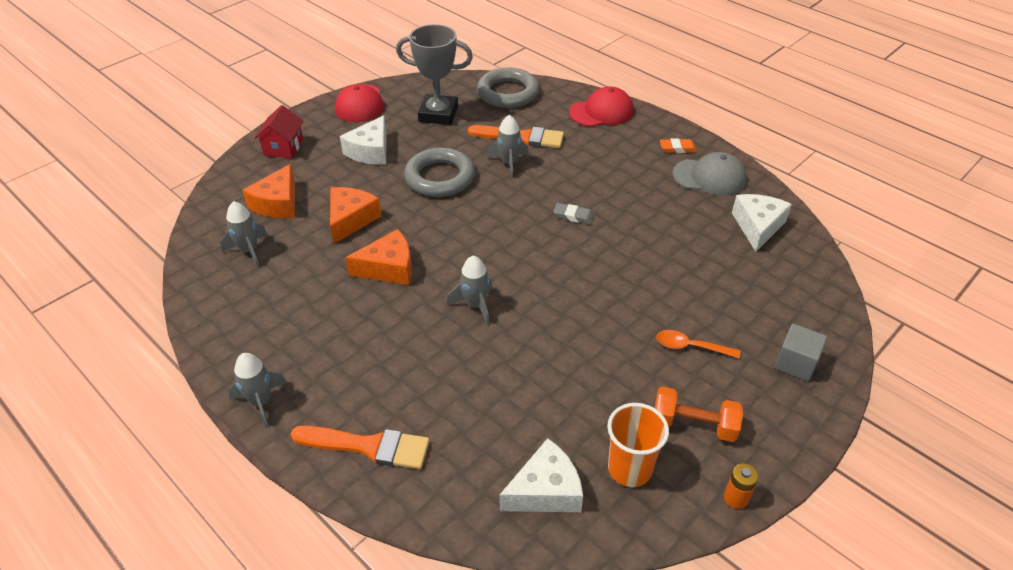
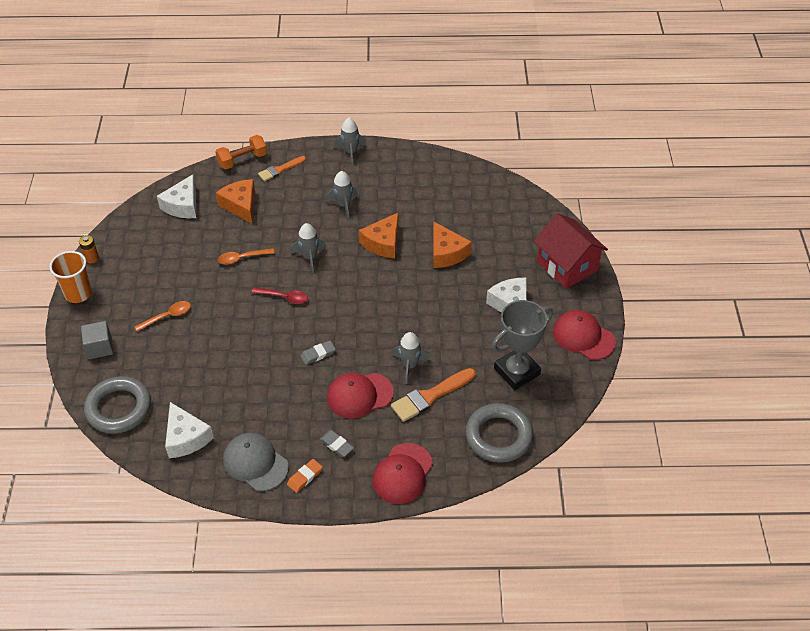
camera: 135 degrees right, 5 degrees up
(249, 251) = (470, 199): grey rocket -> grey rocket (343, 205)
(277, 203) = (503, 232): orange cheese -> orange cheese (241, 205)
(283, 147) = (567, 266): red house -> red house, size x1.59
(368, 446) = (280, 169): orange brush -> orange brush, size x0.65
(440, 177) = (438, 319): grey ring -> grey ring (119, 408)
(546, 356) = (242, 258): none -> orange spoon
(547, 283) = (284, 297): none -> red spoon
(575, 169) = (359, 395): none -> red cap
(629, 469) = (151, 238): orange cup -> orange cup (78, 294)
(631, 151) = (336, 445): none -> grey eraser
(693, 425) = (135, 276): orange dumbbell -> orange dumbbell (242, 160)
(709, 177) = (255, 463): grey cap -> grey cap turned 75 degrees clockwise

